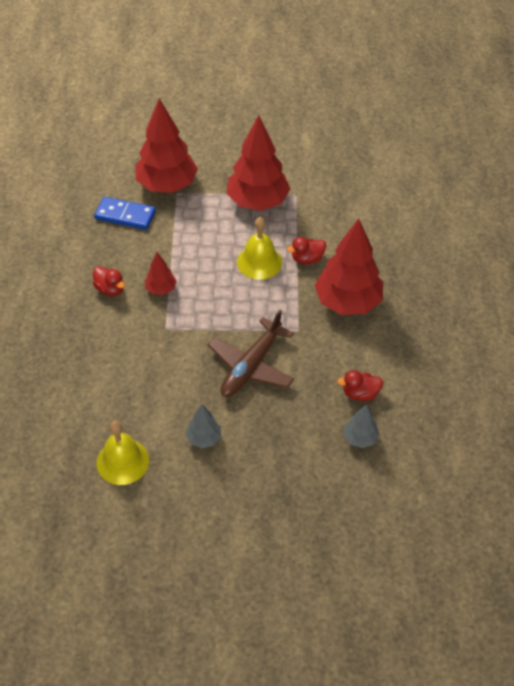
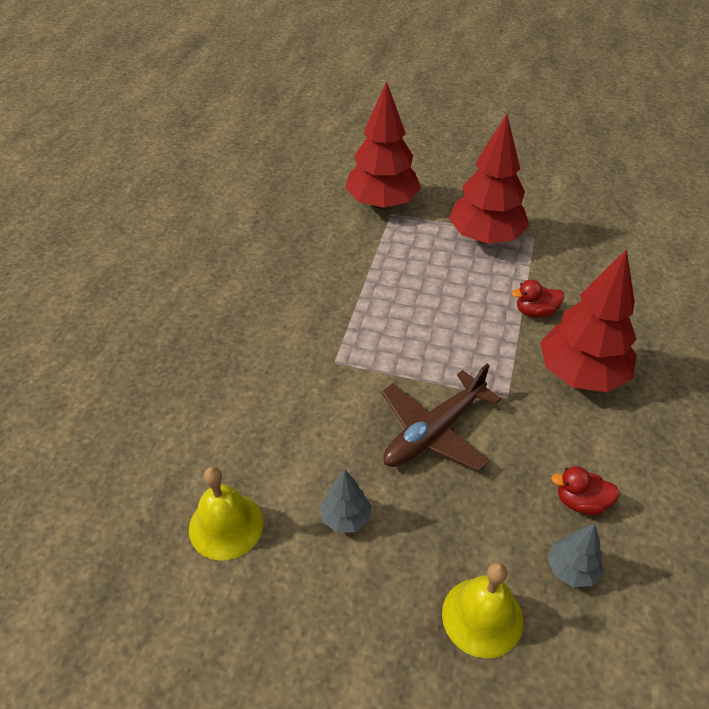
camera: 15 degrees right, 5 degrees down
(110, 289) = (281, 303): red duck -> none
(125, 215) = (324, 227): blue domino -> none
(161, 289) = (342, 314): red tree -> none
(259, 262) = (473, 305): yellow bell -> yellow bell (482, 617)

